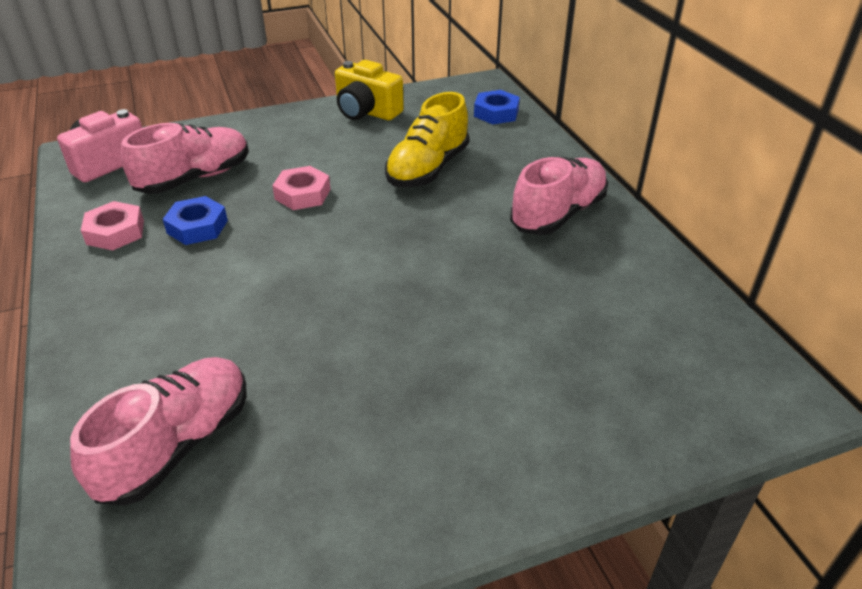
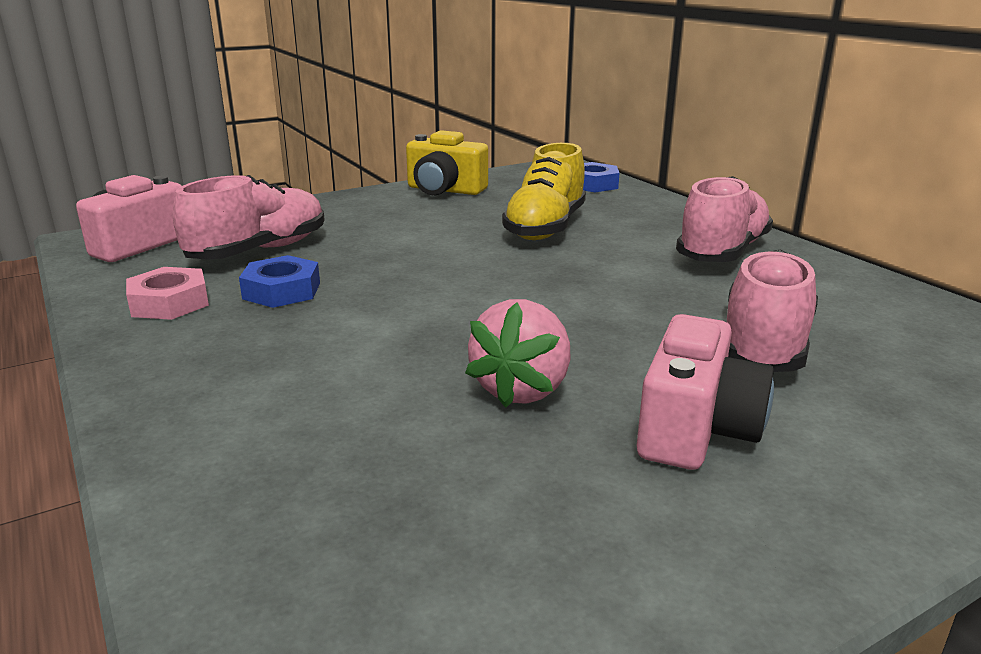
camera: 10 degrees left, 15 degrees down
(177, 445) = (355, 514): pink shoe -> pink shoe (764, 344)
(302, 194) = (405, 255): pink nut -> none
(327, 349) = (522, 389): none -> pink strawberry
(429, 403) = (696, 429): none -> pink camera

